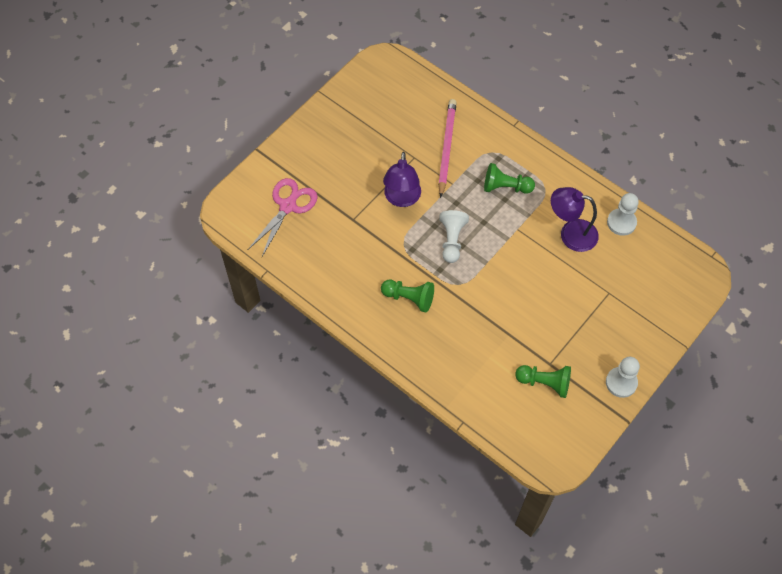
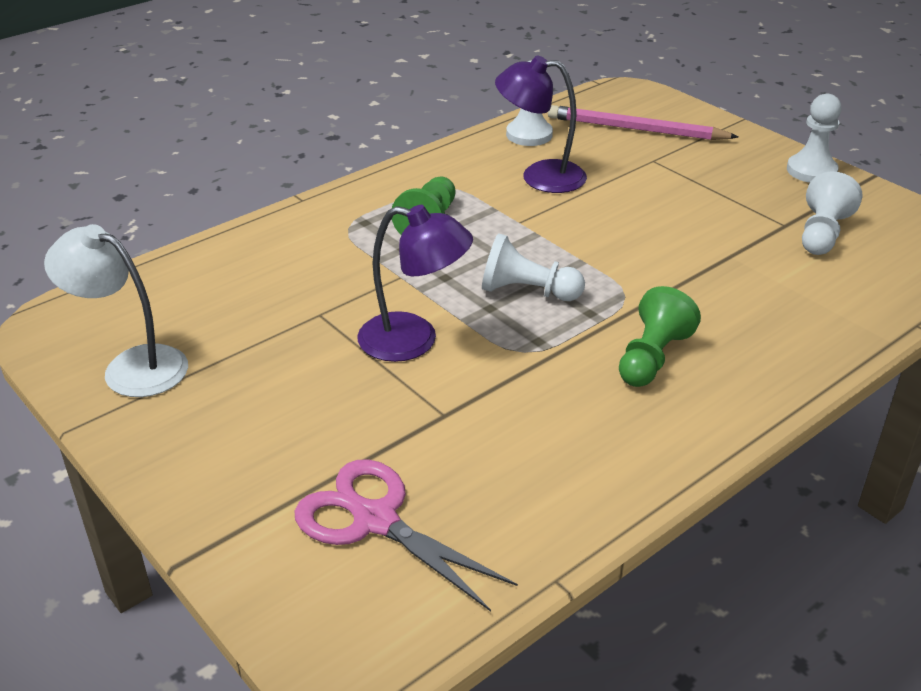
camera: 80 degrees left, 25 degrees down
(362, 99) = (131, 366): none -> white lamp
(446, 148) = (315, 273): pink pencil -> pink pencil (636, 129)
(545, 383) = (822, 233): green pawn -> white pawn
(570, 234) = (540, 176): purple lamp -> purple lamp turned 75 degrees clockwise

